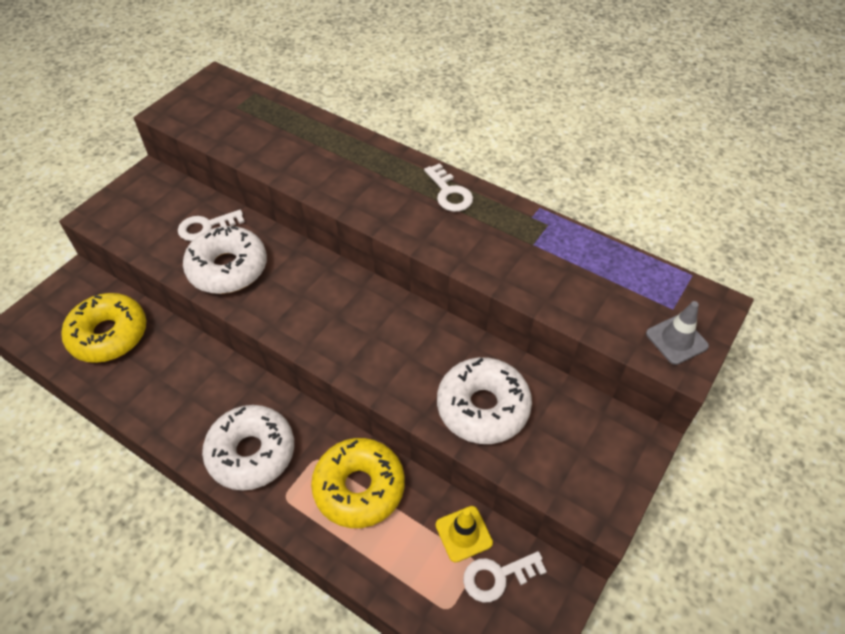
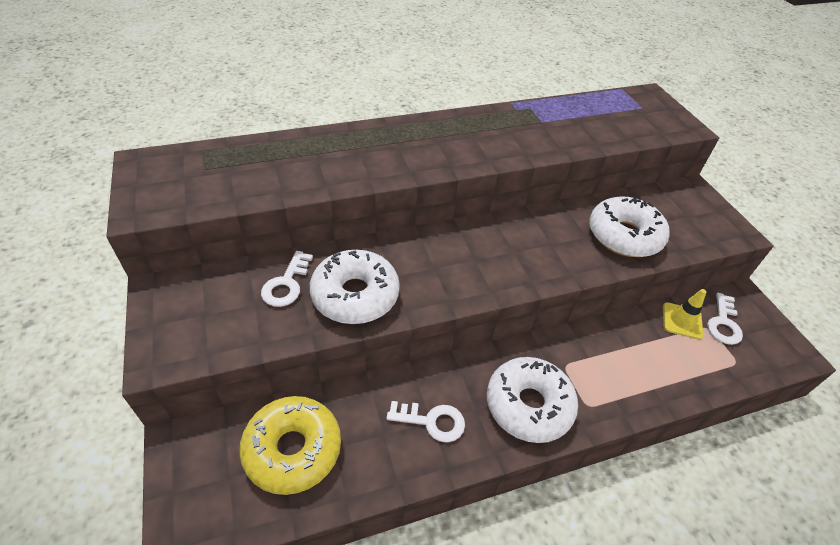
camera: 55 degrees left, 5 degrees down
(359, 488) = (609, 355): yellow donut -> none
(449, 193) = (455, 125): white key -> white key (432, 421)
(676, 340) = (668, 119): grey traffic cone -> none

